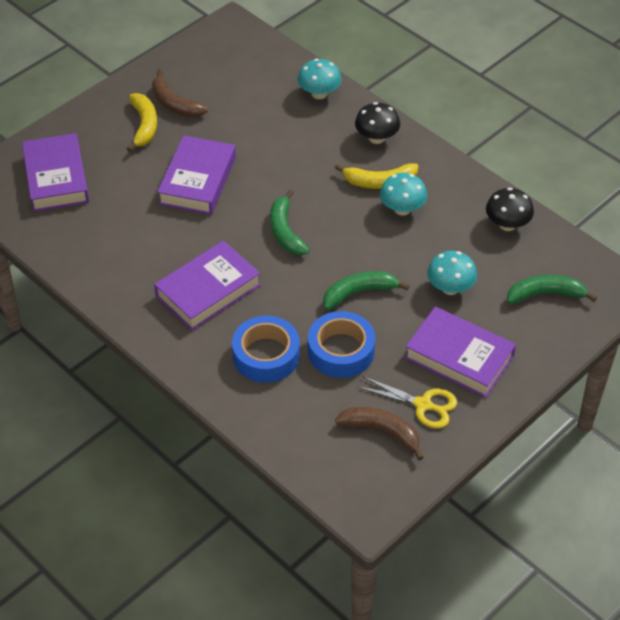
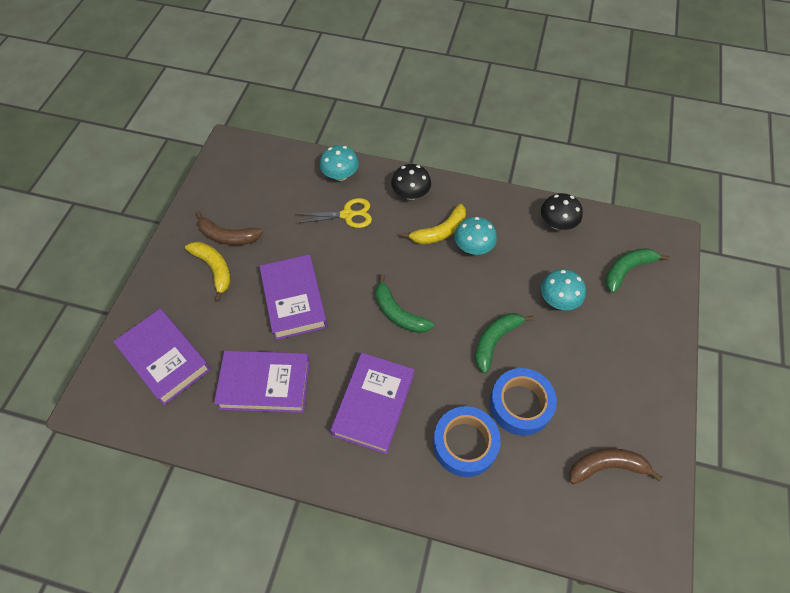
camera: 30 degrees left, 10 degrees up
(423, 405) = (617, 421): yellow scissors -> yellow scissors (347, 215)
(459, 357) = (610, 360): purple book -> purple book (265, 384)

